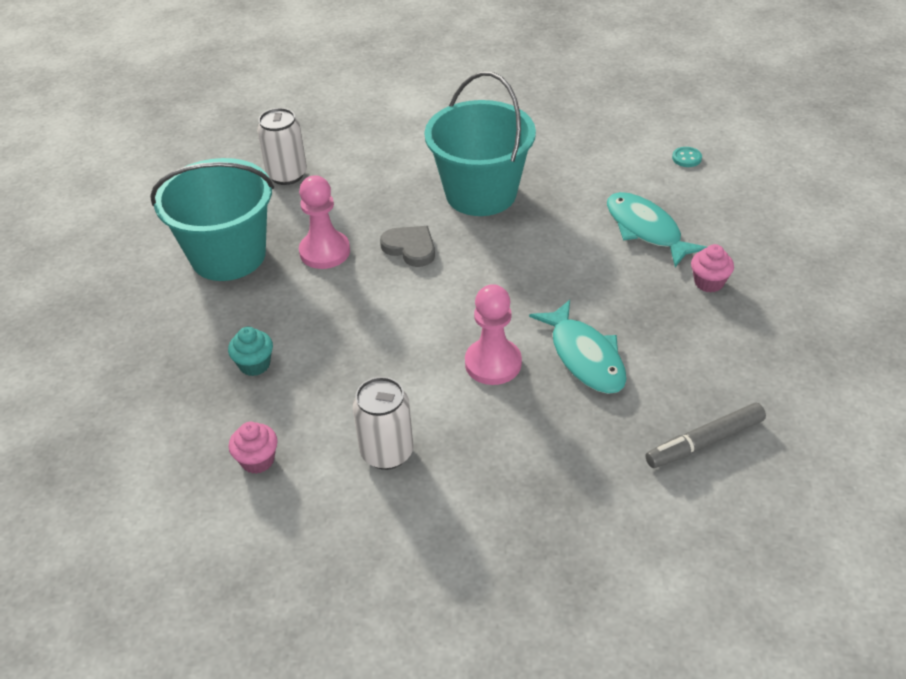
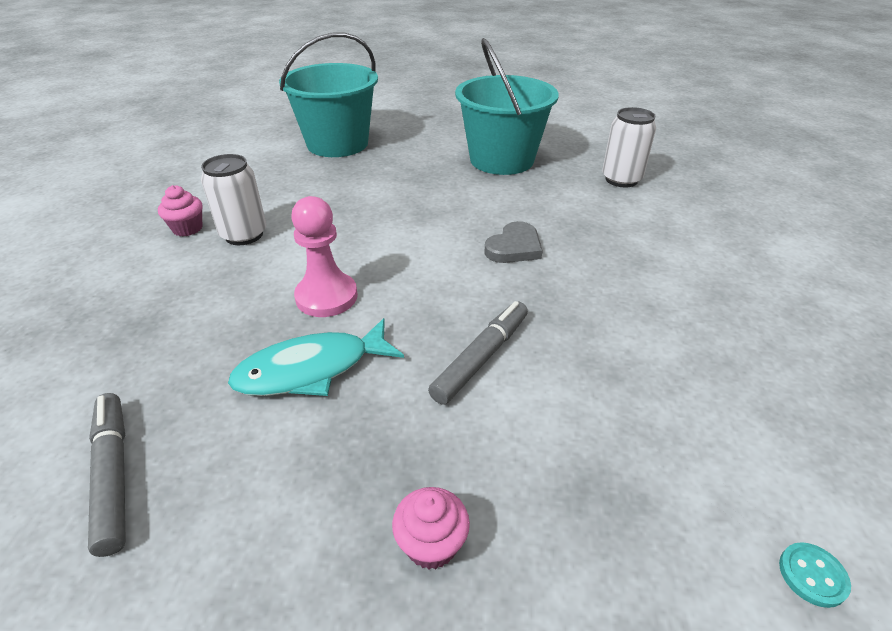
camera: 90 degrees right, 5 degrees down
(254, 365) = (369, 176): turquoise cupcake -> none
(257, 460) = (269, 182): pink cupcake -> pink cupcake (187, 228)
(325, 251) = (507, 201): pink pawn -> none
(481, 193) = (622, 298): turquoise bucket -> turquoise bucket (337, 144)
(557, 266) = (481, 358): none -> grey marker
(646, 230) = (568, 470): turquoise fish -> none

